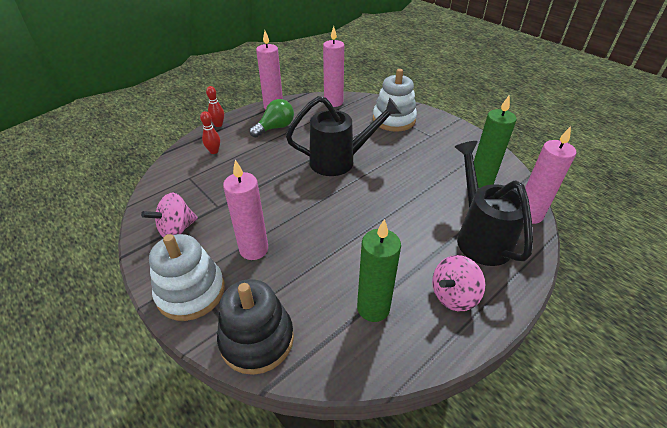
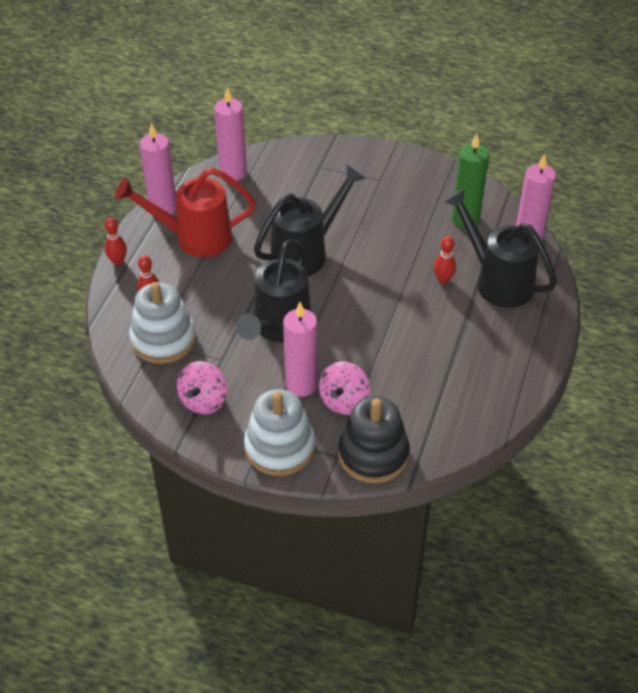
camera: 30 degrees left, 5 degrees up
(275, 128) = (194, 238): green light bulb -> red watering can
(275, 201) = (278, 328): none -> black watering can
(373, 308) = (448, 386): green candle -> none
(394, 120) = (325, 172): white stacking toy -> white stacking toy (163, 339)
(431, 217) = (443, 280): none -> red bowling pin
(453, 296) = (506, 346): pink spinning top -> pink spinning top (344, 401)

